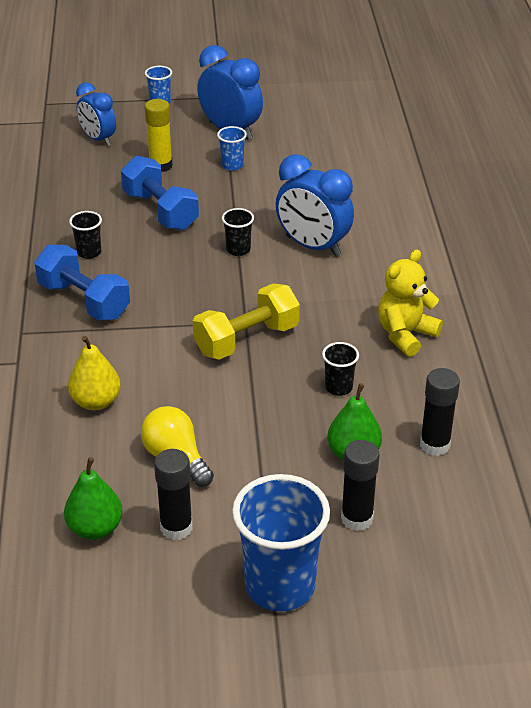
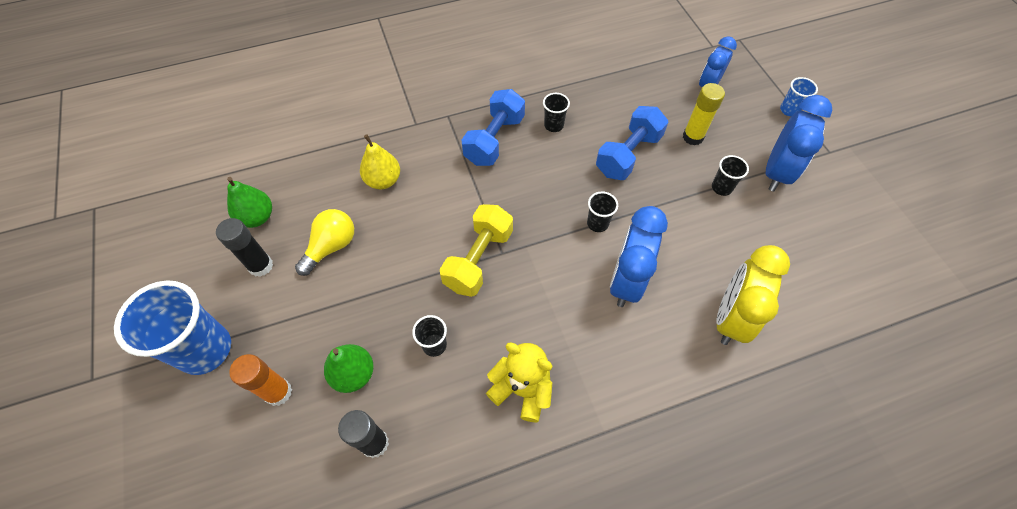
camera: 75 degrees right, 20 degrees up
(232, 165) = (721, 188): blue cup -> black cup
(246, 339) = (478, 259): yellow dumbbell -> yellow dumbbell turned 75 degrees clockwise
(357, 518) = (278, 392): black glue stick -> orange glue stick
(373, 197) = (730, 318): none -> yellow clock

